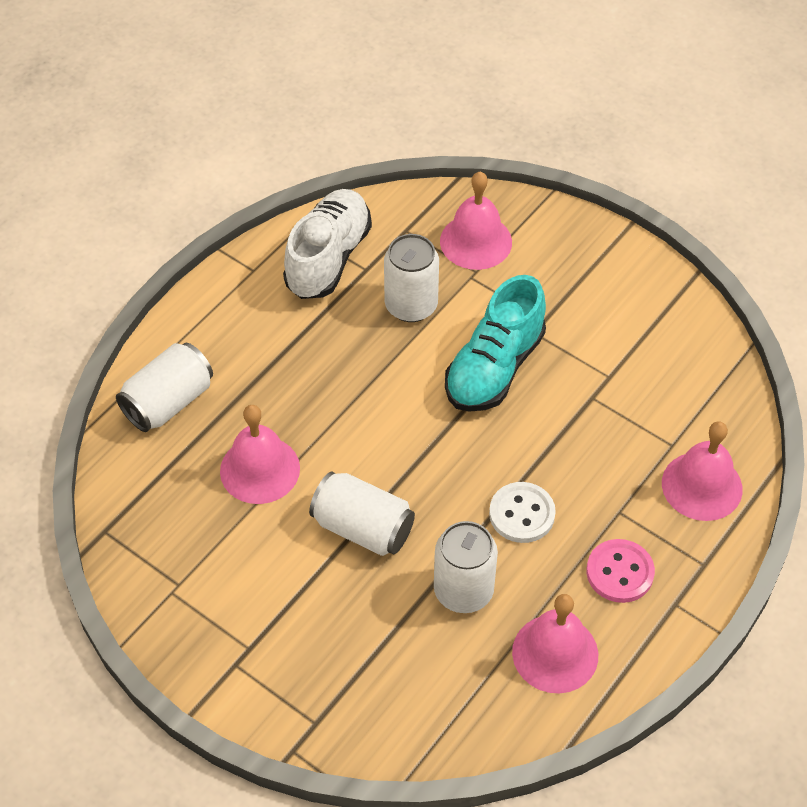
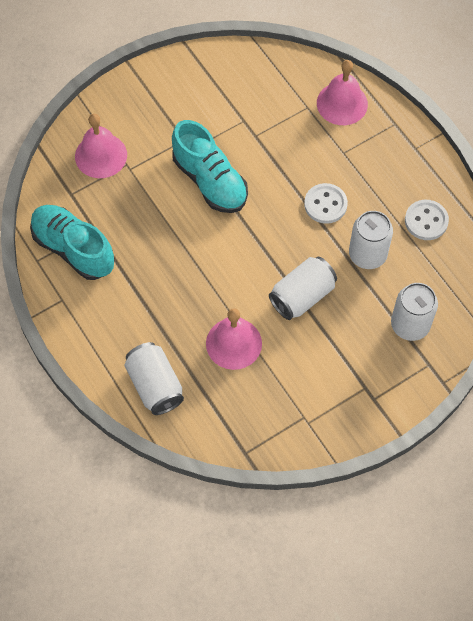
camera: 70 degrees left, 10 degrees up
(328, 258) = (73, 249): white shoe -> turquoise shoe
(411, 305) = (138, 212): white can -> white can (410, 325)
(555, 653) = (426, 221): pink bell -> white button
(620, 572) = (385, 168): pink button -> none

